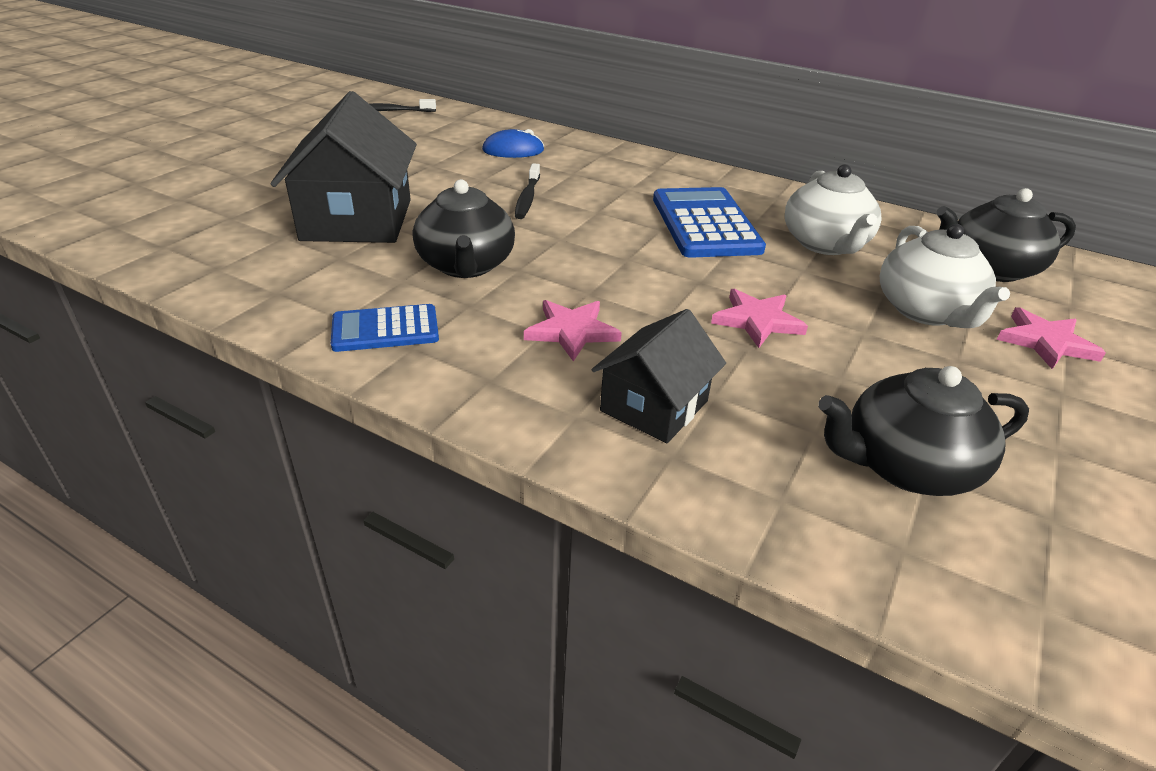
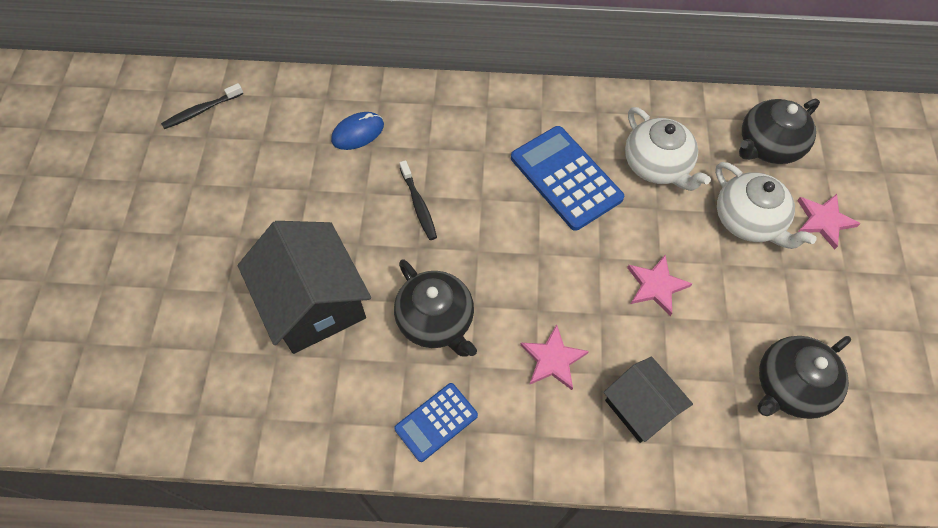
camera: 25 degrees left, 25 degrees up
(654, 406) = (640, 407): black house -> black house turned 45 degrees counterclockwise

